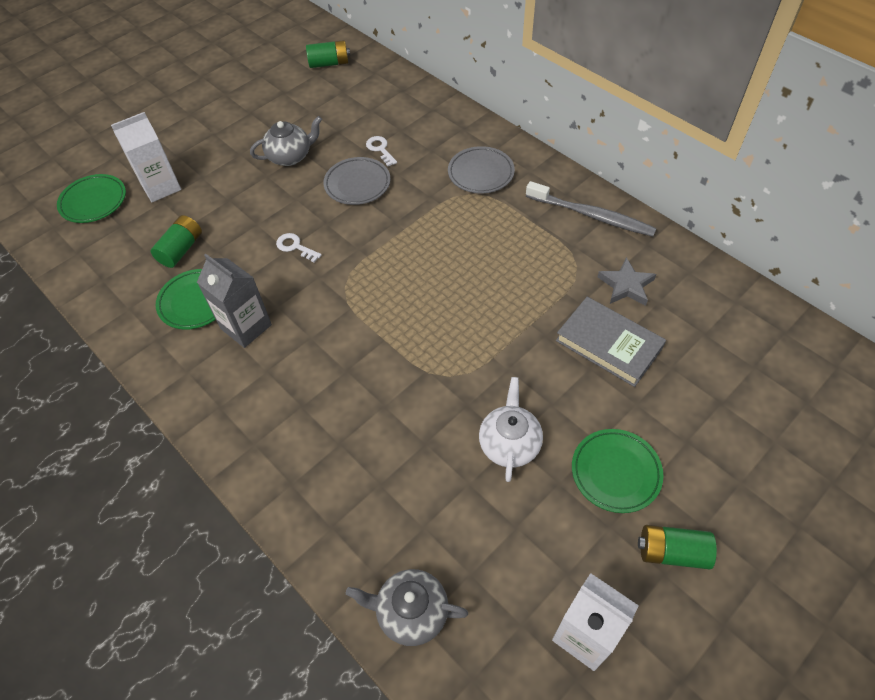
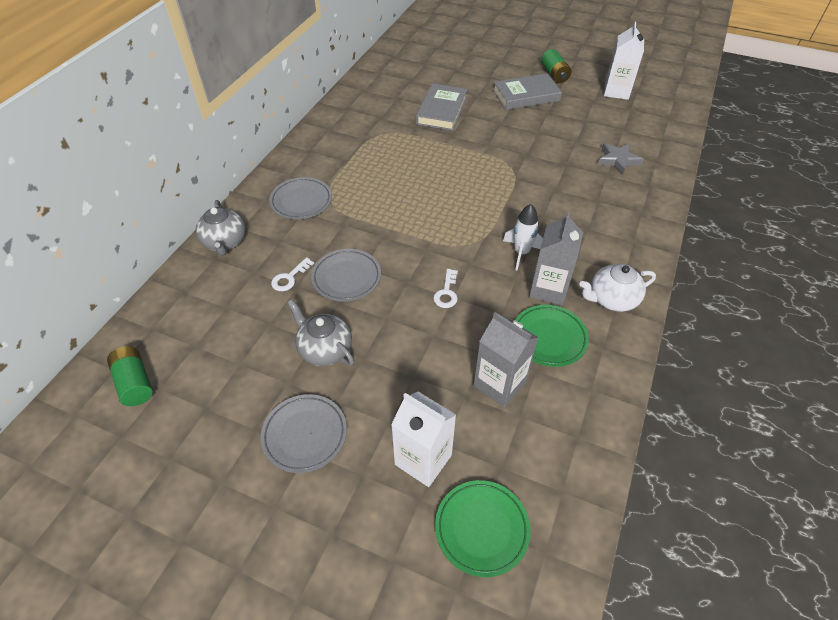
camera: 115 degrees left, 5 degrees down
(181, 249) = (499, 384): green battery -> grey carton
(227, 134) = (305, 435): none -> grey plate
(305, 324) = (521, 253): none -> white rocket
(411, 612) = (661, 143): grey teapot -> grey teapot (225, 242)
(509, 444) = (539, 133): white teapot -> white teapot (612, 299)
(592, 216) = (328, 135): grey toothbrush -> none
(615, 472) = (526, 95): green plate -> grey book
(626, 285) = (389, 111): grey star -> grey star (618, 160)

